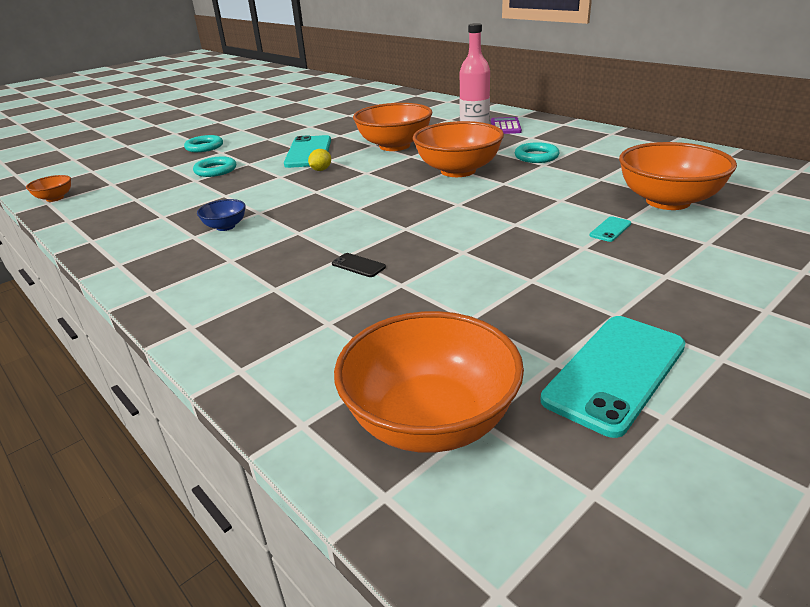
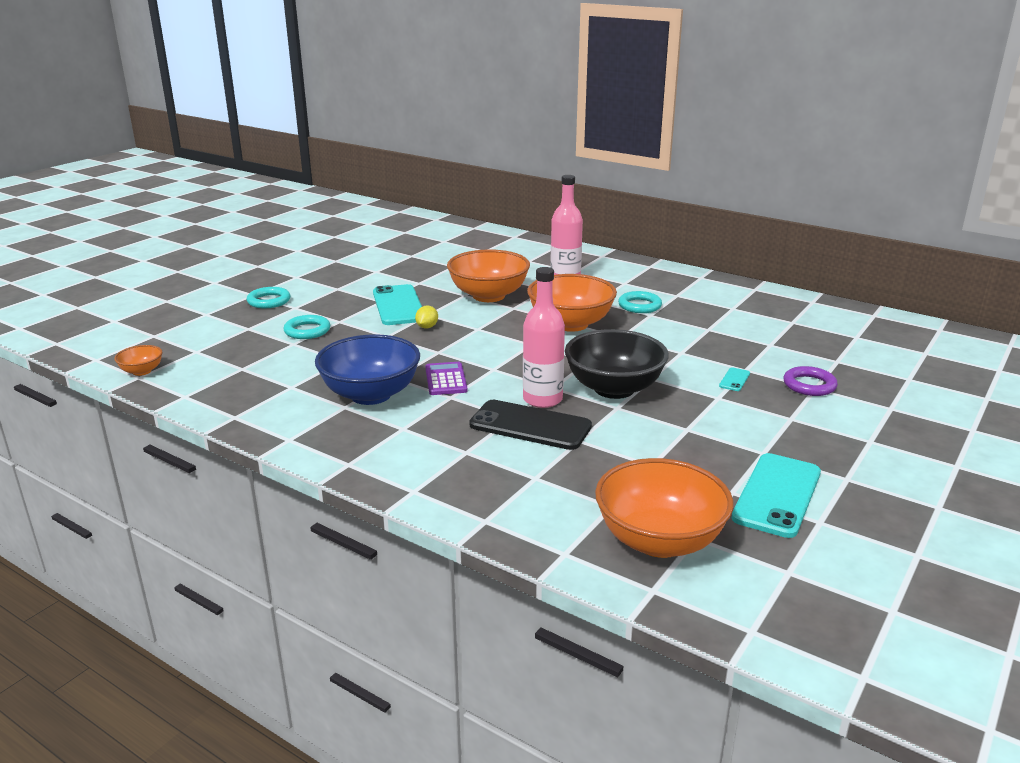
camera: 15 degrees left, 5 degrees down
(225, 226) = (371, 395): blue bowl -> blue bowl, size x2.17
(358, 265) = (530, 426): black phone -> black phone, size x2.36
(388, 239) = (542, 399): none -> pink bottle
(469, 232) = (614, 389): none -> black bowl
(505, 127) = (593, 270): purple calculator -> purple calculator (446, 379)
(668, 201) = (773, 350): orange bowl -> none
(700, 239) = (809, 385): none -> purple ring

